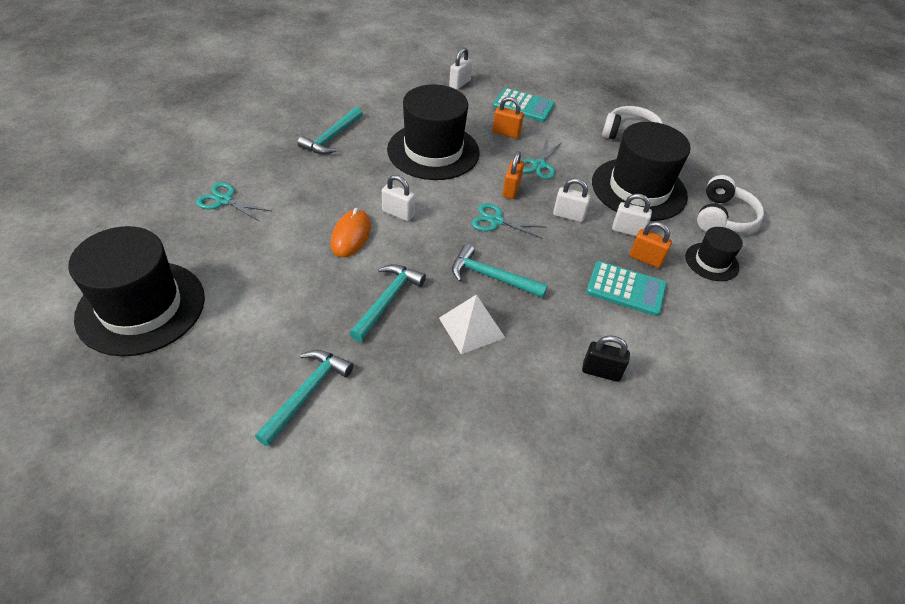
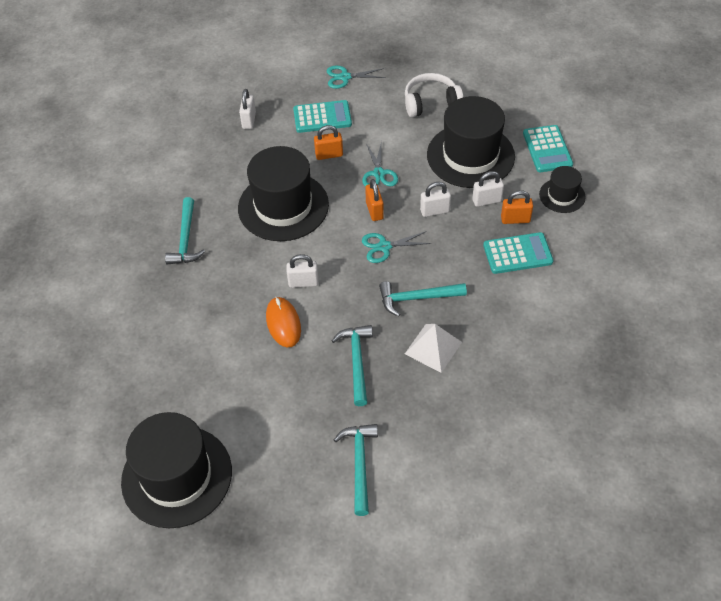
camera: 25 degrees left, 5 degrees up
(224, 200) = (151, 350): turquoise scissors -> turquoise scissors (345, 77)
(601, 372) = (542, 330): black padlock -> none
(723, 217) = (547, 149): white headphones -> turquoise calculator

